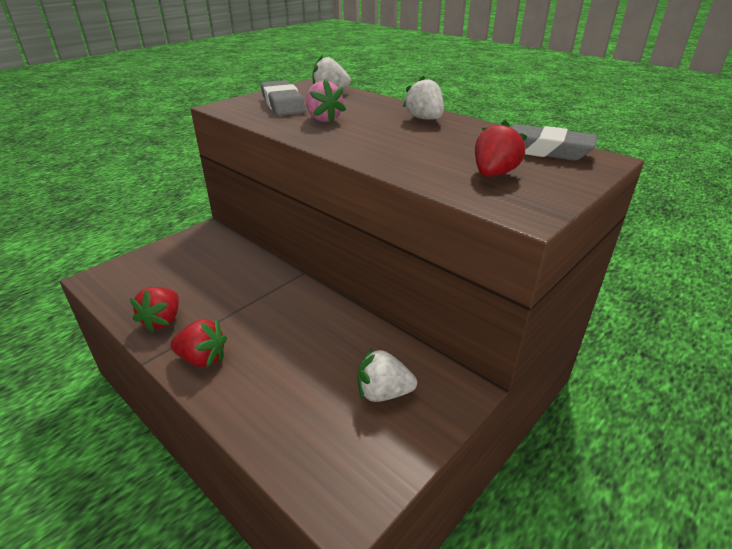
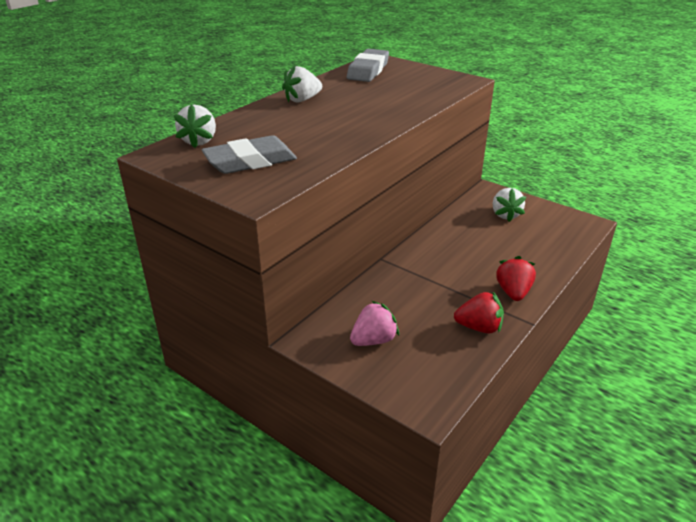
camera: 95 degrees left, 0 degrees up
(323, 119) = (305, 137): pink strawberry -> pink strawberry (373, 340)
(493, 174) = (415, 84): red strawberry -> none

